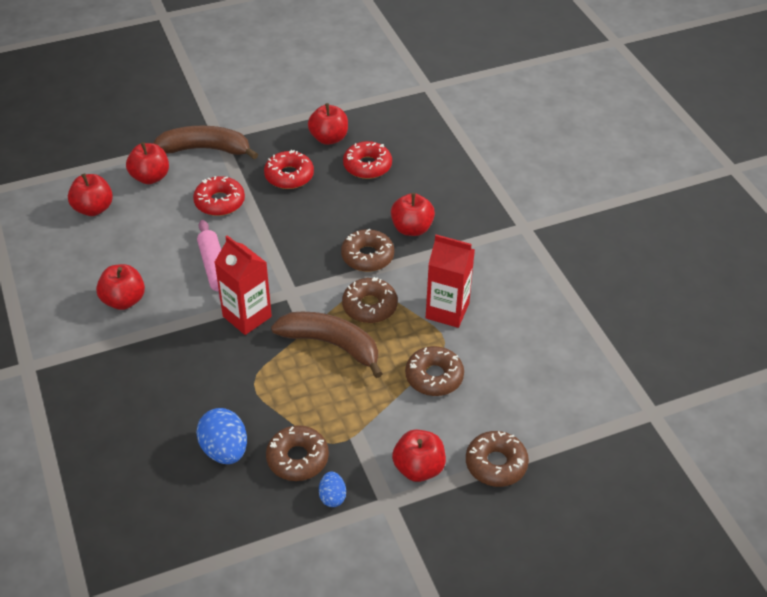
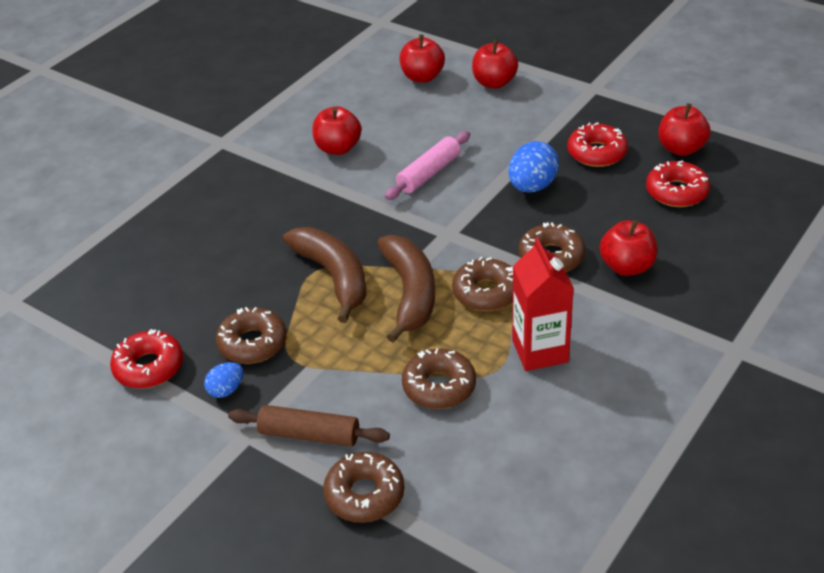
camera: 60 degrees right, 5 degrees down
(205, 149) = (566, 90): brown banana -> brown banana (334, 277)
(219, 202) = (511, 133): red donut -> red donut (149, 367)
(224, 450) = (225, 293): blue egg -> blue egg (532, 186)
(247, 316) = (391, 223): red carton -> none
(418, 468) = (309, 434): red apple -> brown rolling pin

